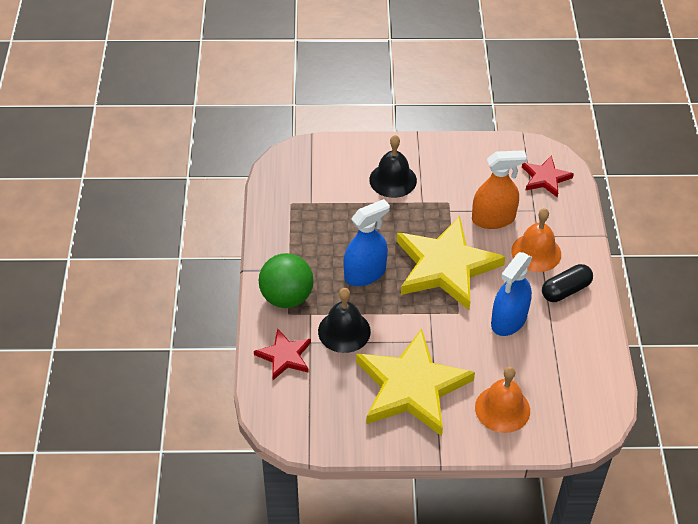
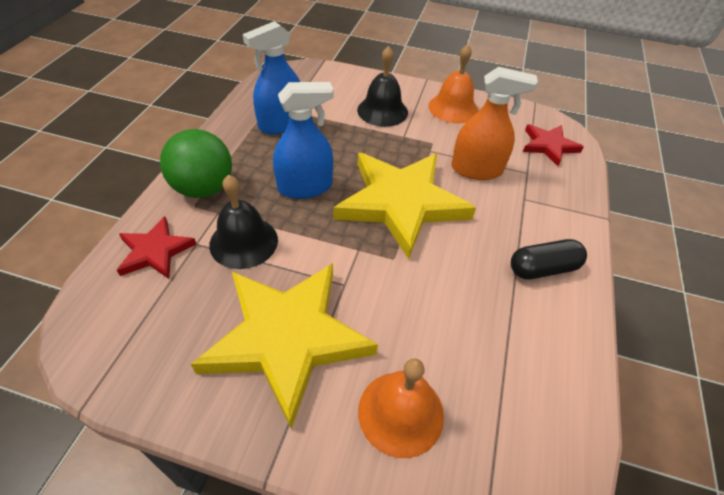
camera: 15 degrees right, 0 degrees up
(509, 320) = (455, 286): blue spray bottle -> blue spray bottle (281, 124)
(536, 252) = (516, 215): orange bell -> orange bell (453, 108)

